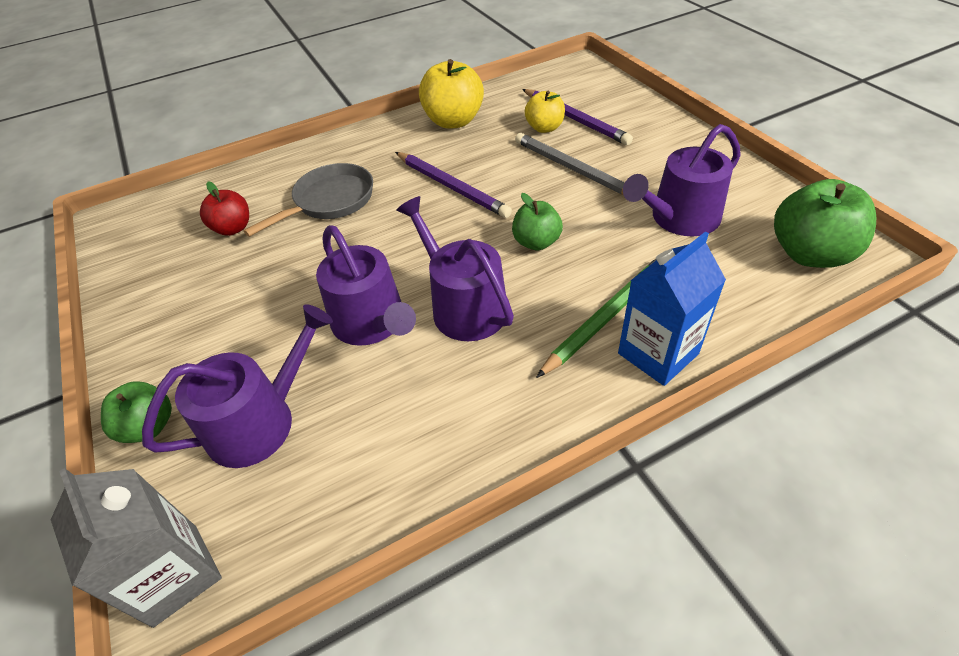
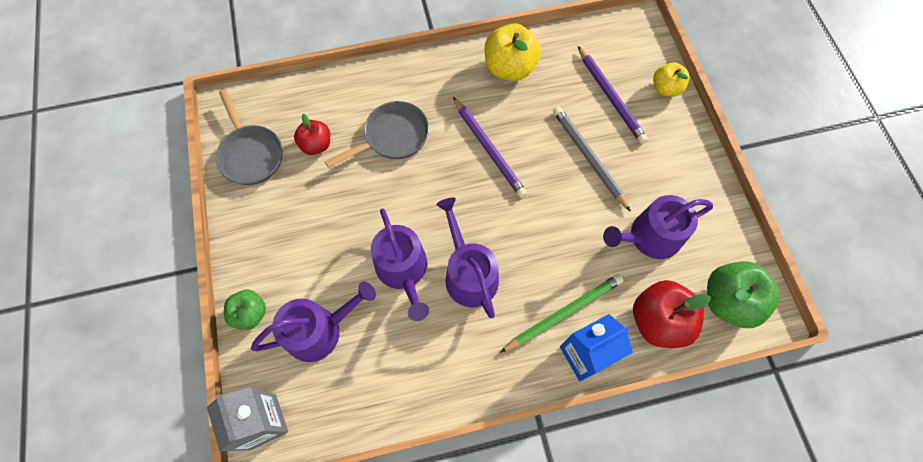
camera: 10 degrees right, 20 degrees up
(145, 255) = (251, 154): none -> grey pan
(536, 242) = (536, 229): green apple -> none
(544, 128) = (582, 100): yellow apple -> yellow apple (666, 88)
(734, 294) = (658, 321): none -> red apple

